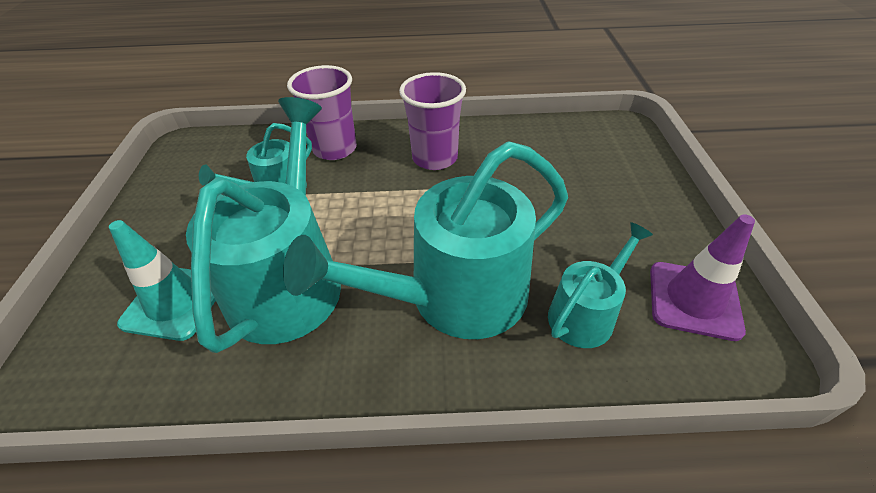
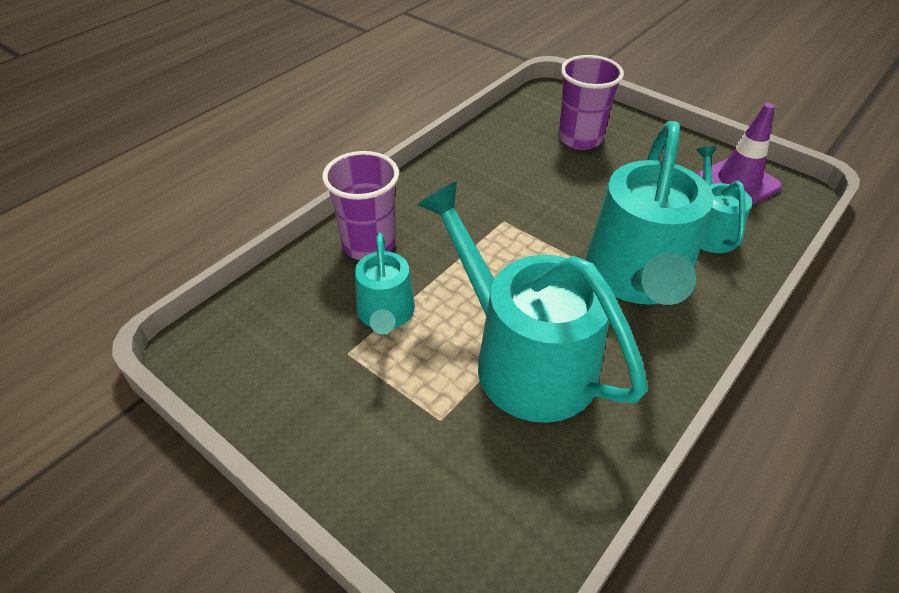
camera: 50 degrees left, 0 degrees up
(175, 302) = (472, 450): turquoise traffic cone -> none
(435, 158) = (465, 197): purple cup -> purple cup (580, 139)

